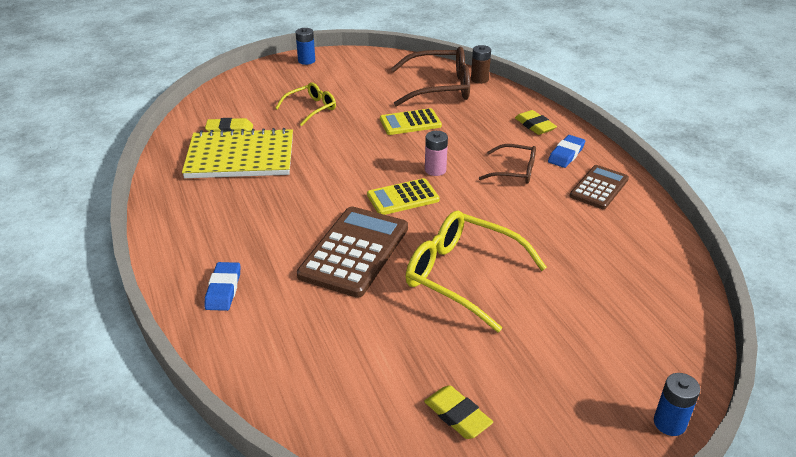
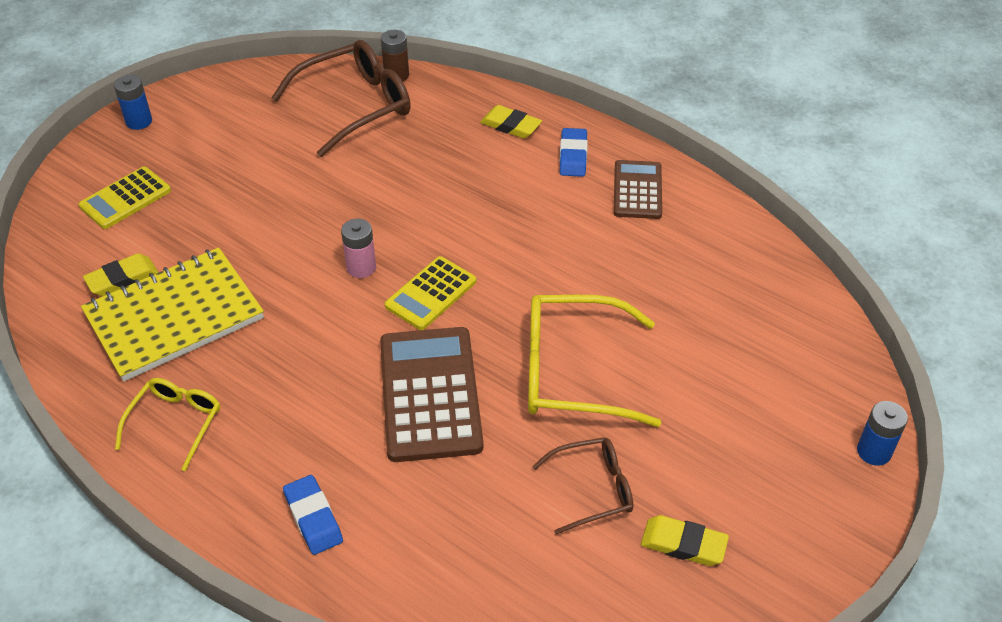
camera: 30 degrees left, 10 degrees up
(311, 109) = (209, 201): yellow glasses -> yellow glasses (175, 423)
(410, 122) = (358, 176): yellow calculator -> yellow calculator (125, 198)
(435, 170) = (440, 237): pink battery -> pink battery (361, 267)
(514, 171) = (532, 203): brown glasses -> brown glasses (592, 489)

